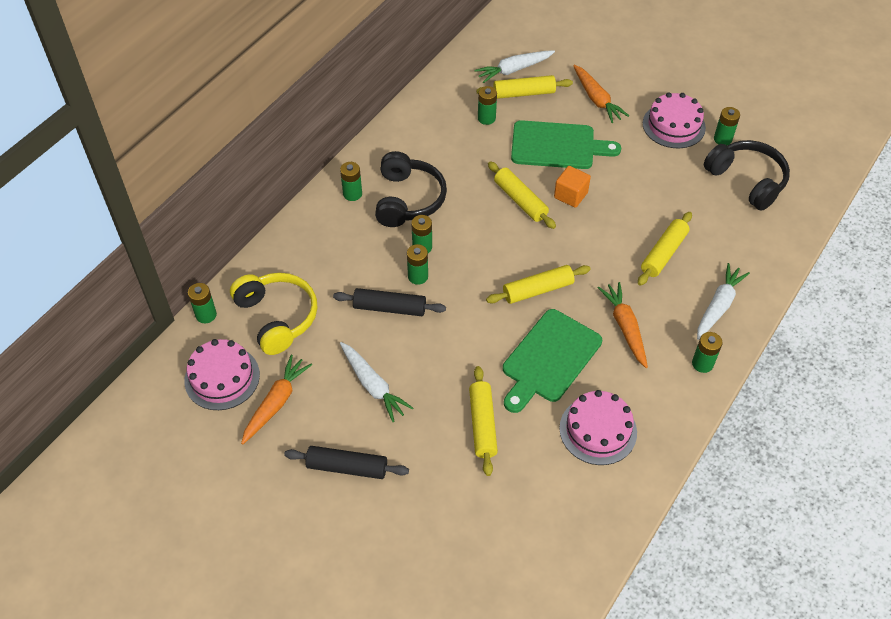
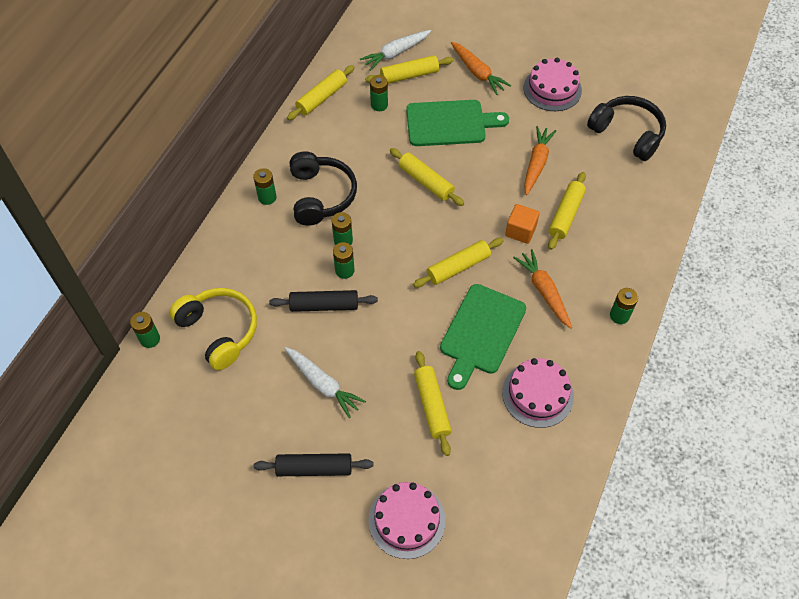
camera: 10 degrees left, 5 degrees up
(222, 377) = (178, 399): pink cake -> pink cake (407, 520)
(276, 403) = (235, 416): orange carrot -> orange carrot (536, 163)
(428, 104) = (322, 98): none -> yellow rolling pin
(570, 195) = (471, 170): orange cube -> orange cube (520, 231)
(718, 306) = (623, 258): white carrot -> none
(722, 139) = (598, 96): green battery -> none

